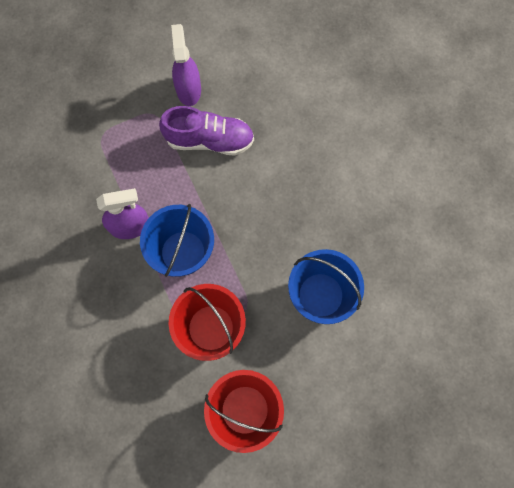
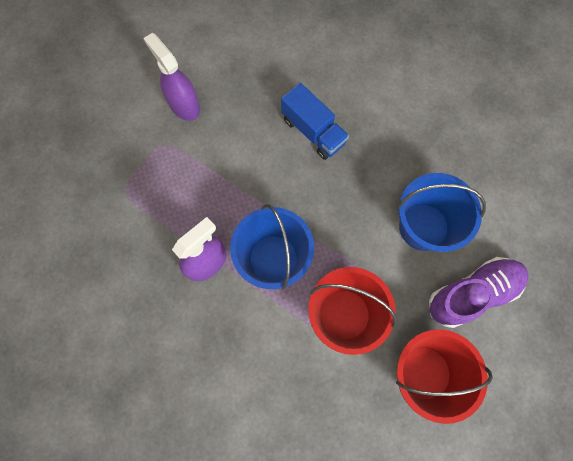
camera: 30 degrees left, 0 degrees up
(209, 140) = (233, 141): purple shoe -> purple shoe (472, 294)
(279, 167) = (313, 131): none -> blue truck

